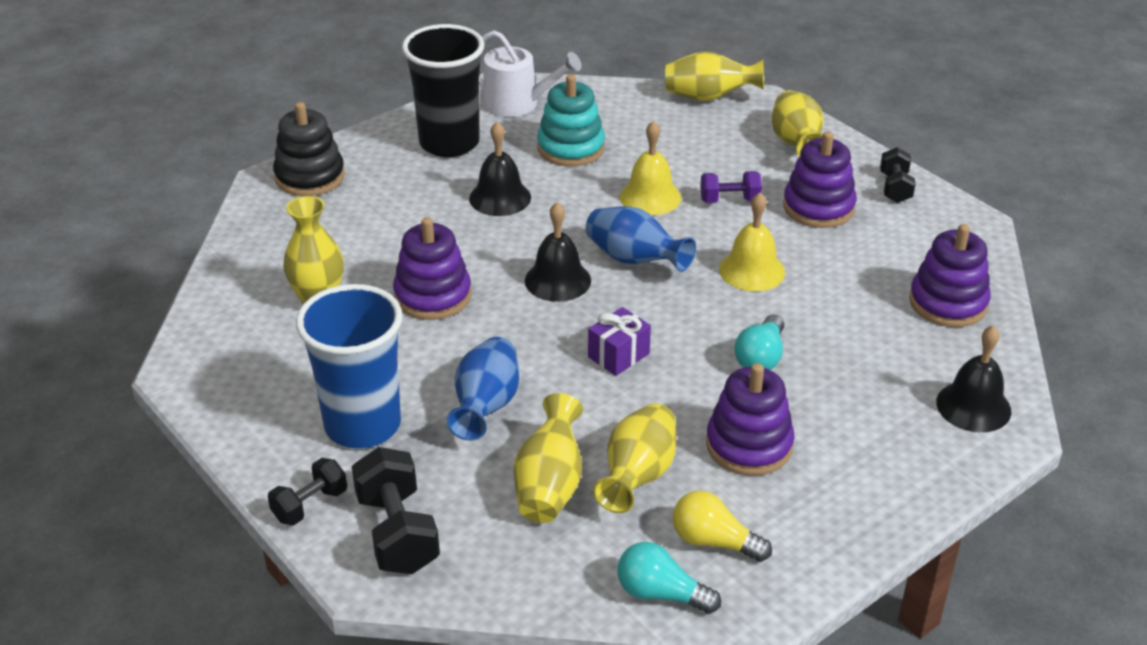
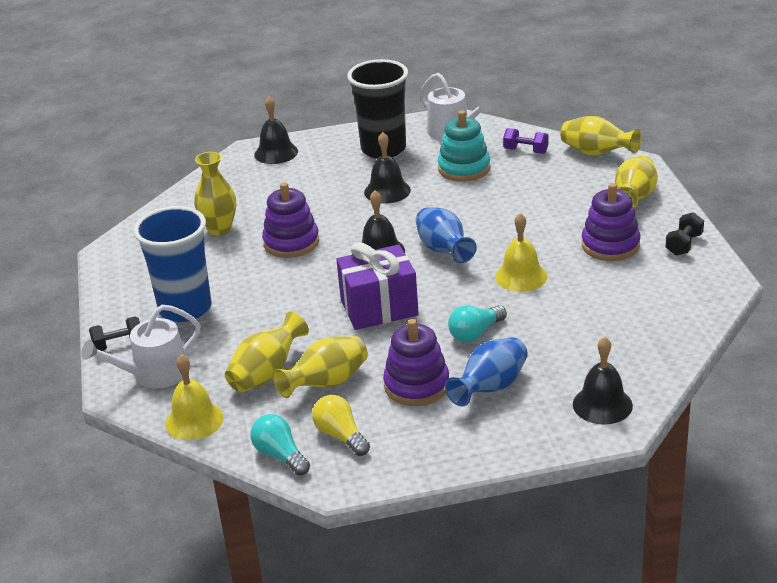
camera: 30 degrees right, 5 degrees down
(310, 177) = (276, 153): black stacking toy -> black bell
(397, 533) = (154, 374): black dumbbell -> white watering can
(486, 407) = (267, 317): blue vase -> blue vase (490, 388)
(618, 355) = (379, 308): purple gift -> purple gift, size x1.82
(650, 197) = (491, 212): yellow bell -> yellow bell (194, 420)
(729, 200) = (547, 226): purple dumbbell -> purple dumbbell (526, 151)
(948, 303) = (649, 332): purple stacking toy -> none

